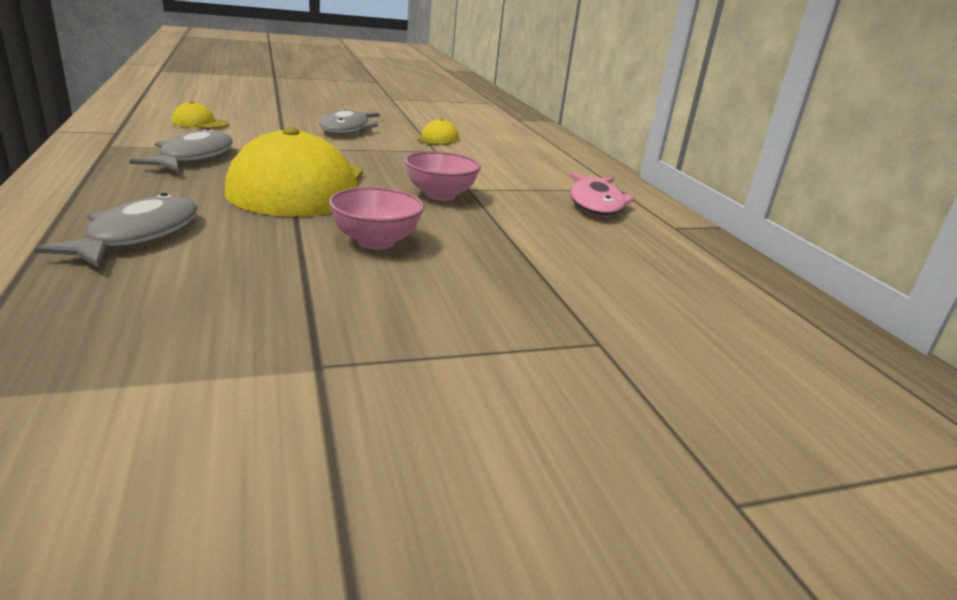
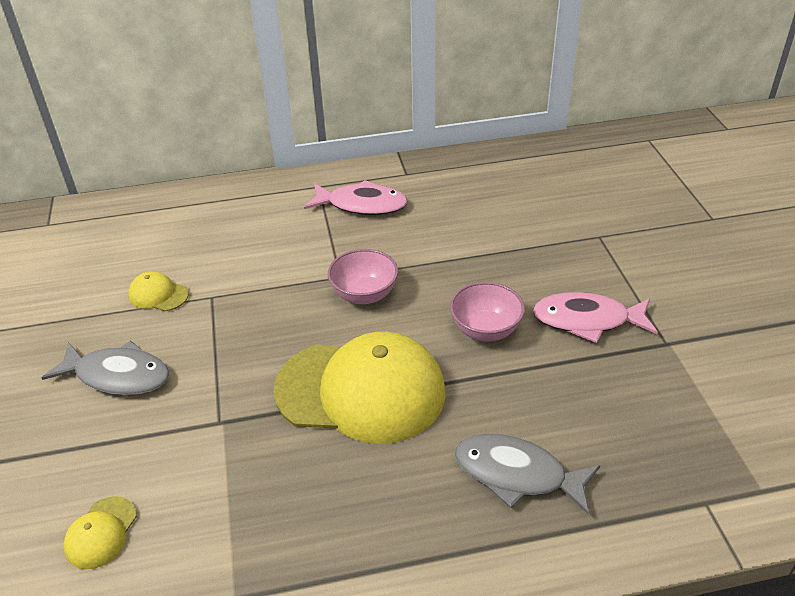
camera: 80 degrees left, 15 degrees up
(193, 157) = (276, 496): grey fish -> none
(385, 305) = (587, 320): none -> pink fish

